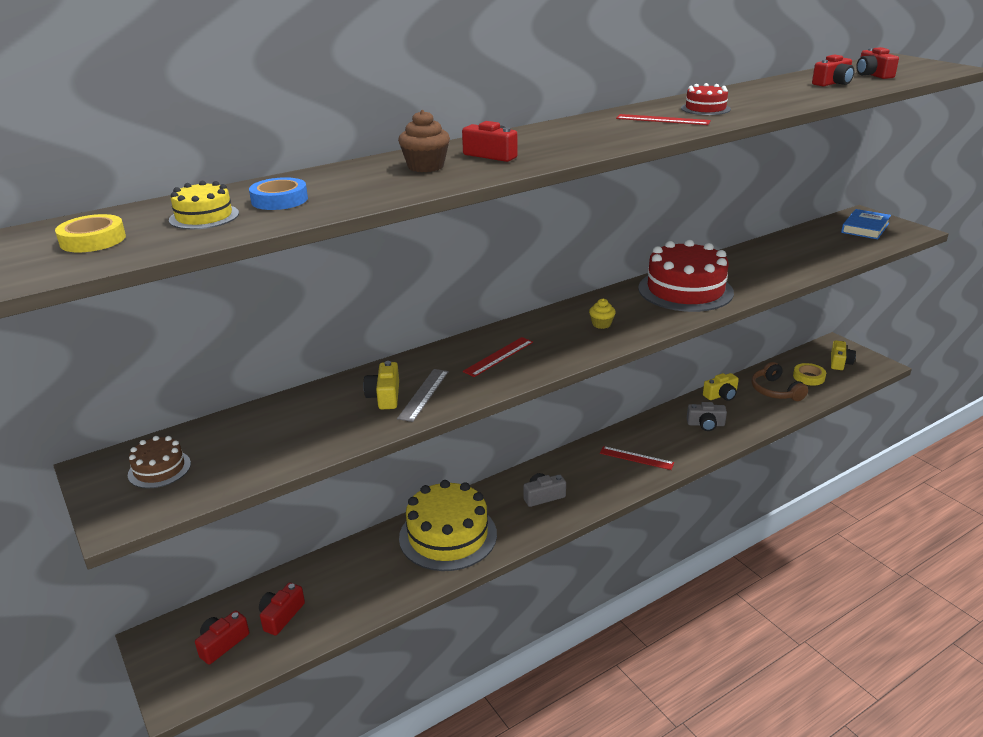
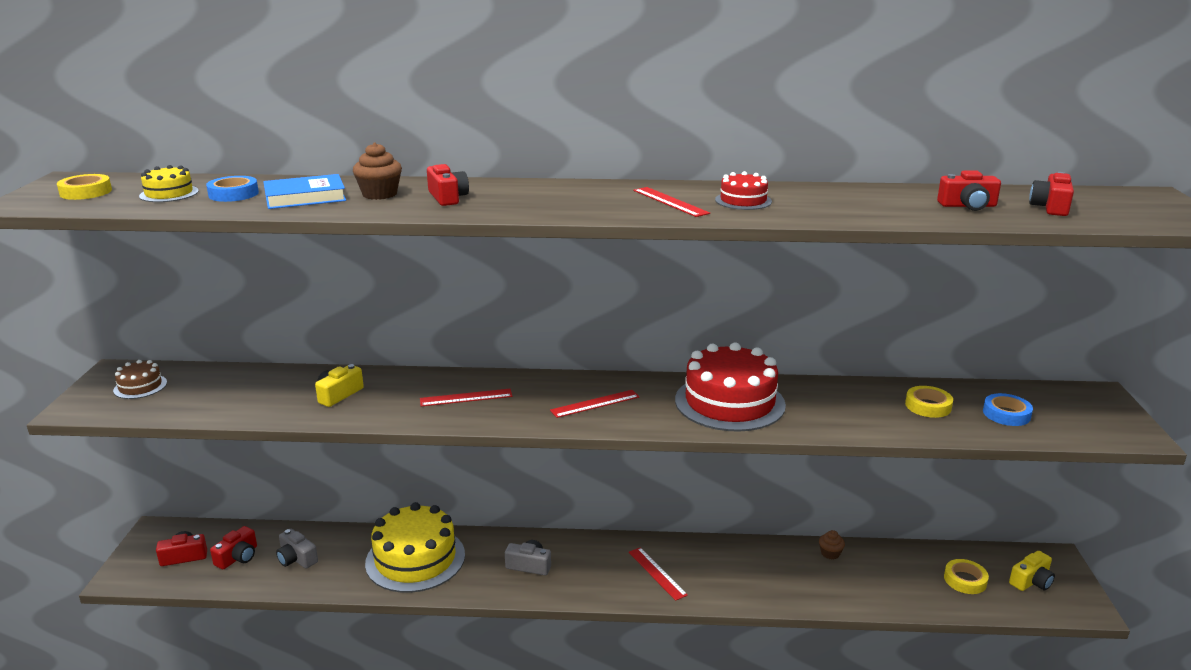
camera: 35 degrees right, 5 degrees down
(281, 616) = (238, 557): red camera -> red camera turned 150 degrees clockwise
(424, 394) = (364, 405): grey ruler -> none
(601, 324) = (595, 404): yellow cupcake -> red ruler
(705, 424) = (772, 574): grey camera -> grey camera (296, 558)
(721, 395) = (830, 553): yellow camera -> brown cupcake
(775, 391) = (901, 576): brown headphones -> none
(796, 251) = (928, 406): none -> yellow tape
(840, 241) = (1006, 414): none -> blue tape
(865, 228) = (1071, 410): blue book -> blue book (305, 197)

